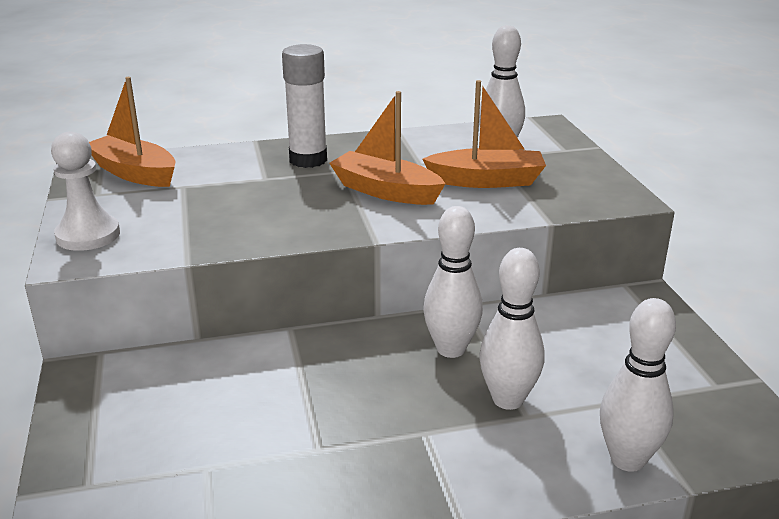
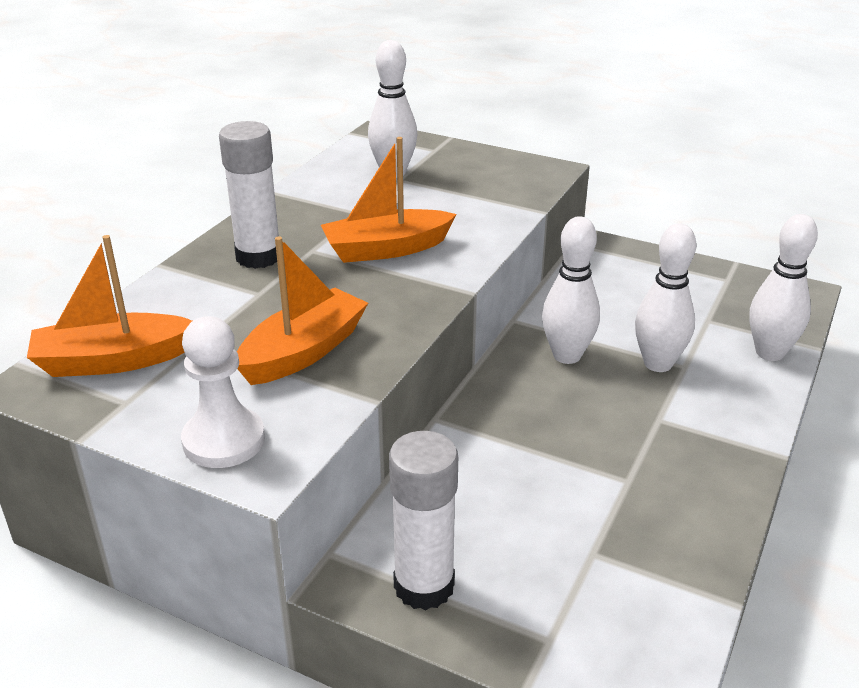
camera: 50 degrees left, 5 degrees up
(99, 404) = (424, 586): none -> white glue stick
(486, 181) = (438, 201): orange boat -> orange boat (304, 352)

